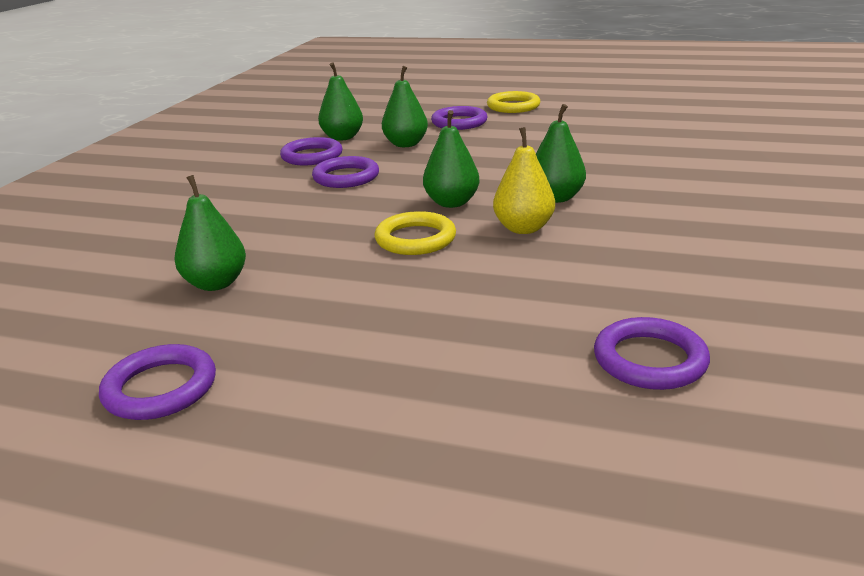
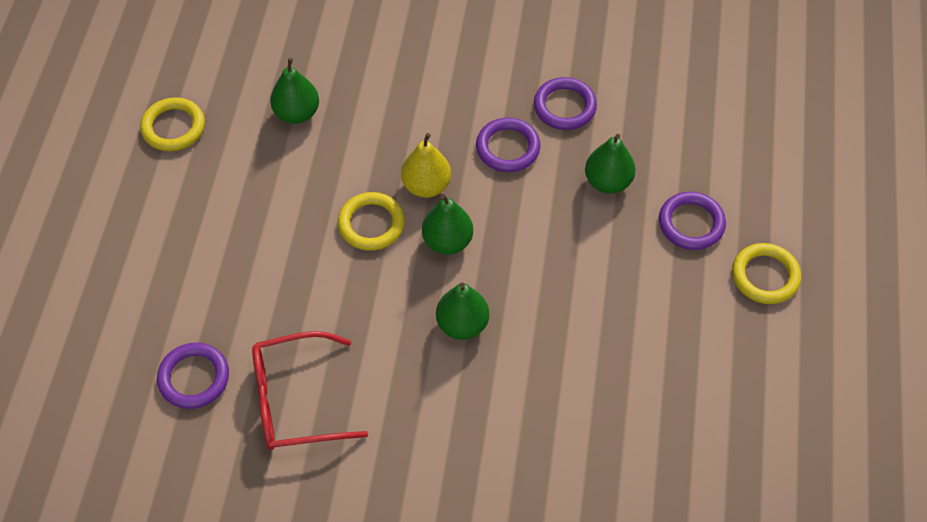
camera: 80 degrees right, 30 degrees up
(160, 388) = (173, 127): purple ring -> yellow ring
(342, 137) = (625, 120): green pear -> none
(523, 228) = (393, 300): yellow pear -> yellow pear (426, 186)
(668, 283) = (295, 400): none -> red glasses

